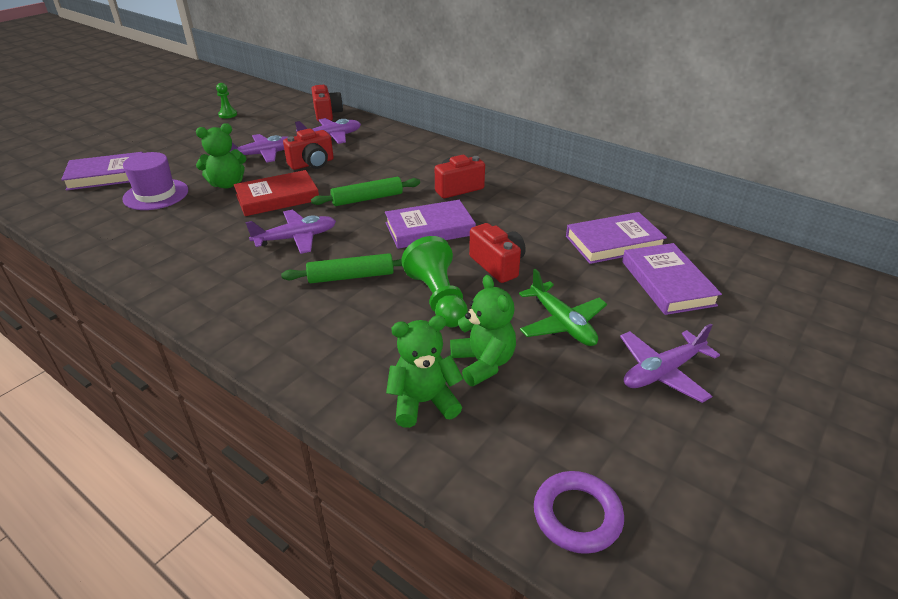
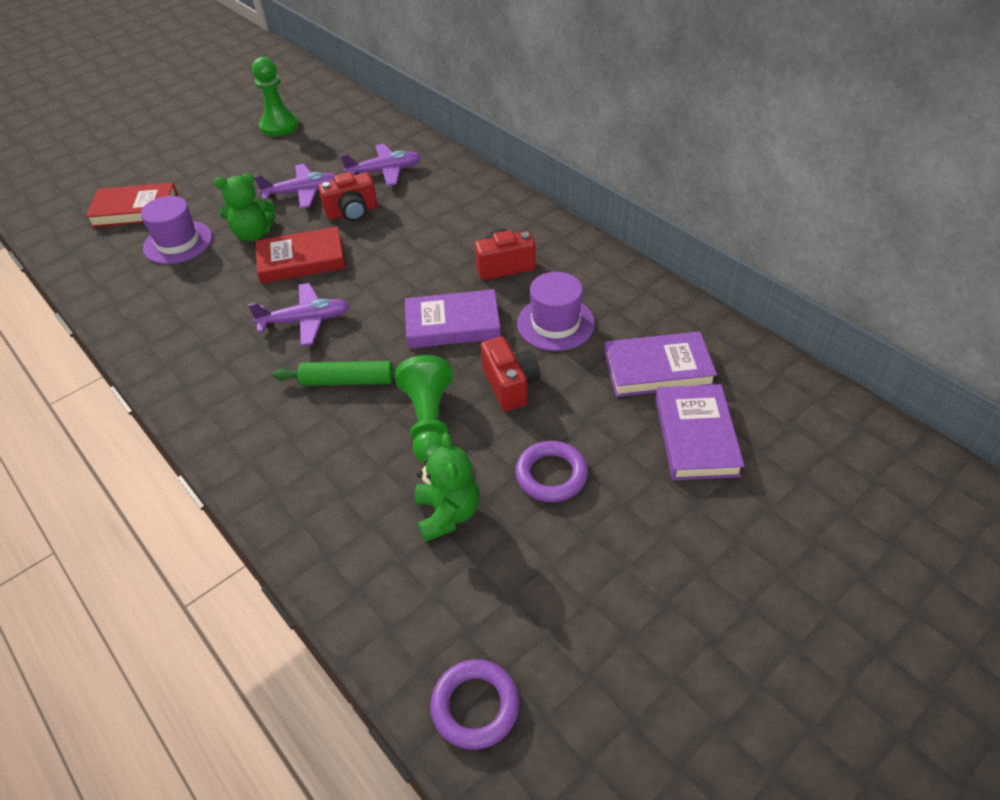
camera: 15 degrees right, 10 degrees up
(107, 175) = (135, 210): purple book -> red book
(228, 115) = (279, 126): green pawn -> green pawn, size x1.85
(327, 114) = (391, 133): red camera -> none
(367, 199) = (398, 271): green rolling pin -> none
(423, 402) = (371, 552): green teddy bear -> none
(516, 221) = (555, 323): none -> purple hat
(562, 323) = (551, 475): green plane -> purple ring
(662, 372) = (635, 555): purple plane -> none

